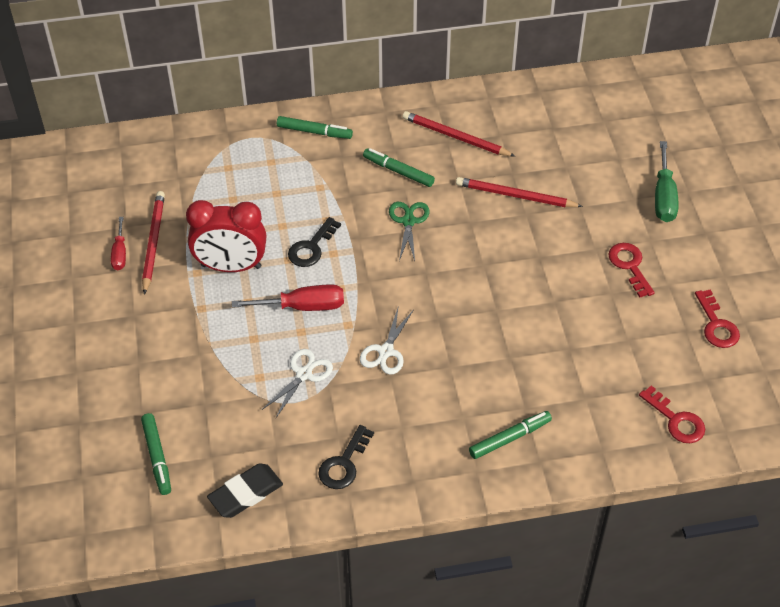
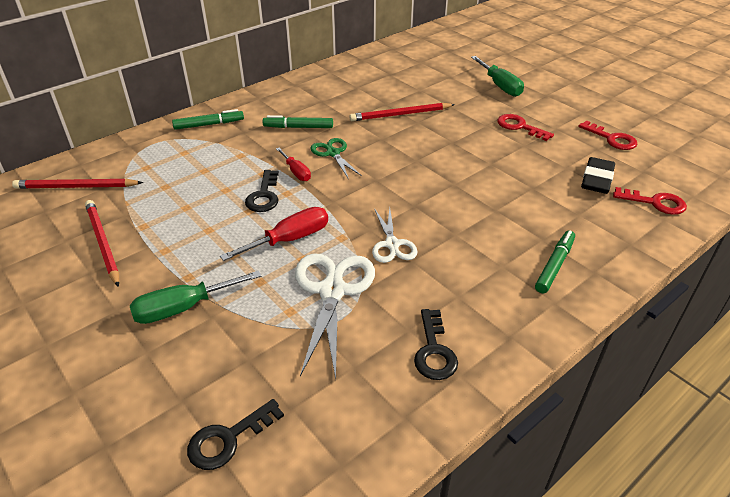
camera: 30 degrees left, 10 degrees down
(120, 253) = (70, 264): red screwdriver -> red screwdriver (296, 172)
(157, 457) = (228, 439): green marker -> black key
(183, 336) = (183, 308): none -> green screwdriver
(231, 266) = (197, 234): red clock -> none
(245, 493) = (357, 429): black eraser -> black eraser (597, 179)
(304, 374) = (332, 291): white scissors -> white scissors, size x1.70
(455, 137) = (325, 97): red pencil -> red pencil (76, 187)

